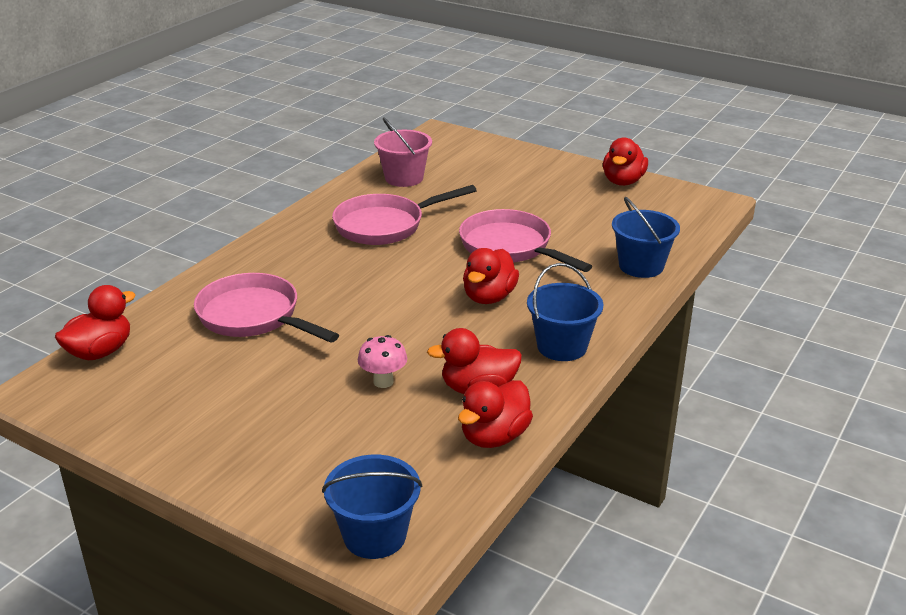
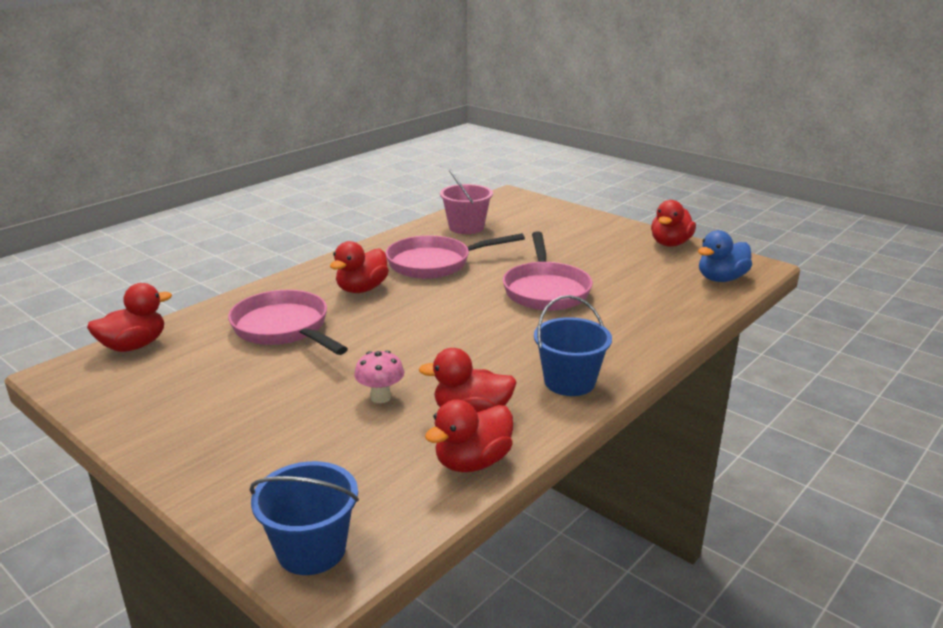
camera: 10 degrees right, 5 degrees down
(489, 297) = (511, 331): red duck -> red duck (362, 289)
(510, 247) = (545, 290): pink pan -> pink pan turned 150 degrees counterclockwise
(641, 266) = (670, 316): blue bucket -> none
(682, 219) = (721, 279): none -> blue duck

